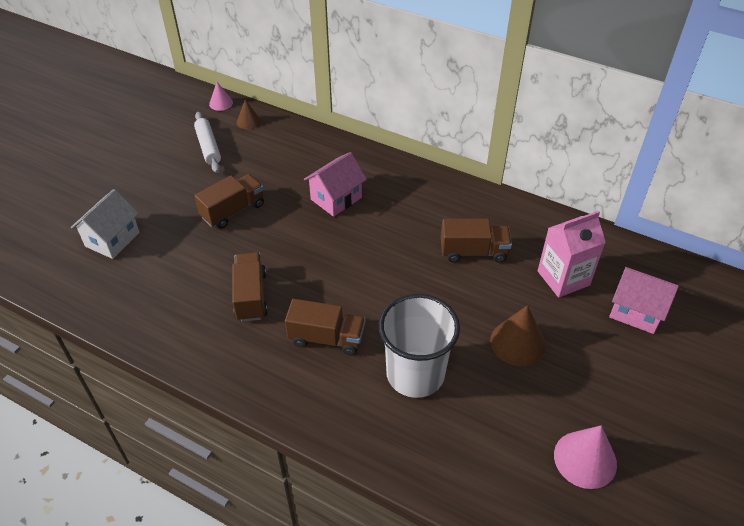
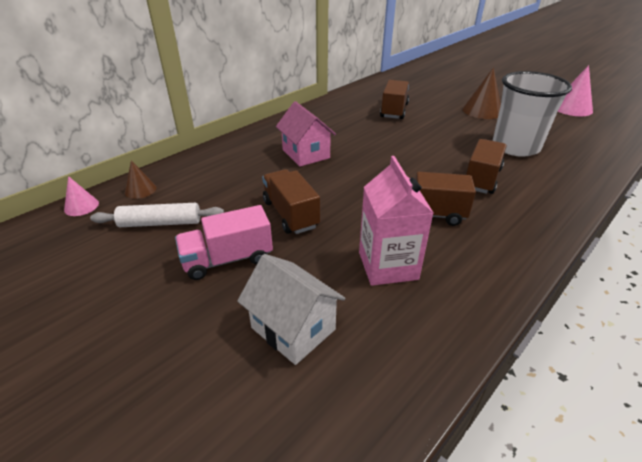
camera: 75 degrees left, 10 degrees down
(173, 192) = (228, 259): none -> pink truck
(563, 278) = (426, 90): pink carton -> pink carton (388, 265)
(636, 312) = (456, 78): pink house -> none

